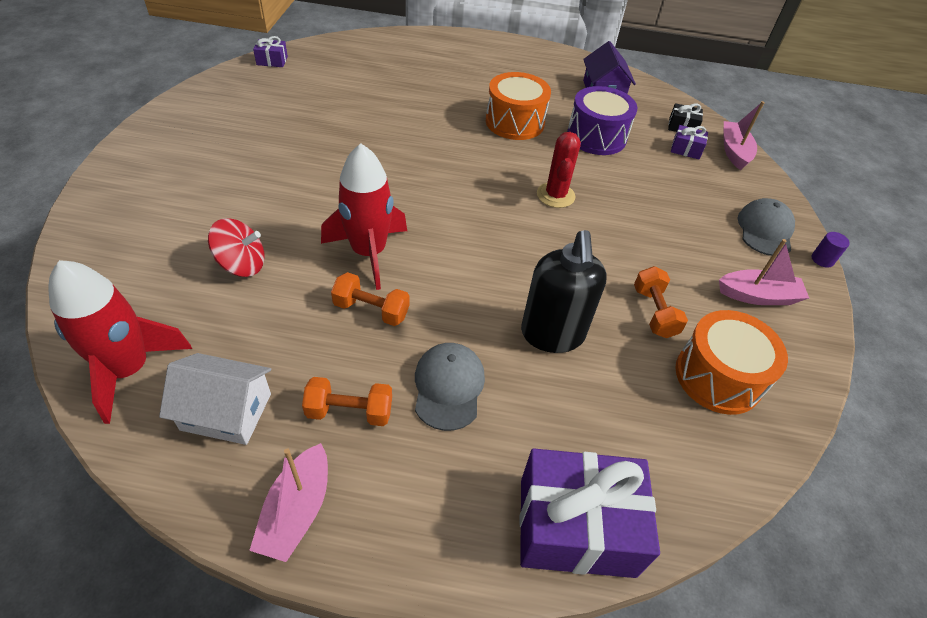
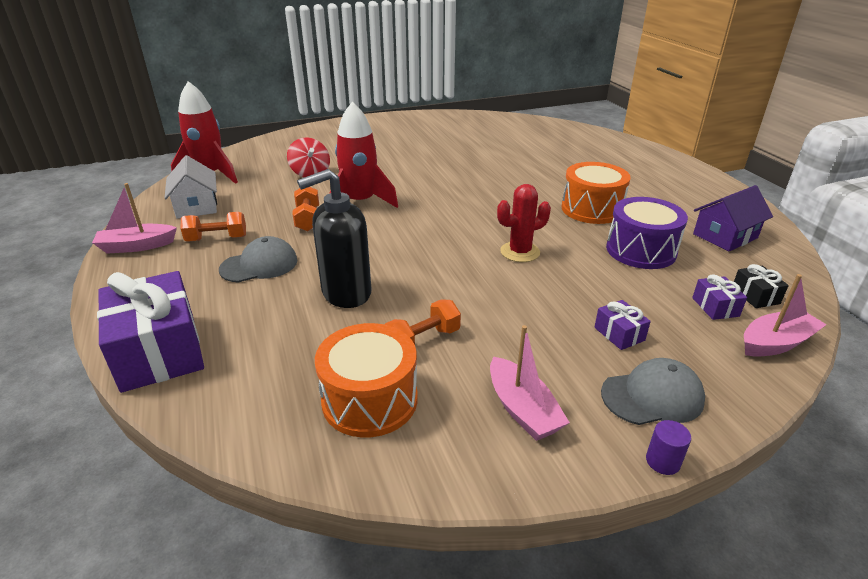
camera: 65 degrees right, 15 degrees down
(272, 61) = (511, 119): purple gift -> purple gift (619, 334)
(349, 411) = (217, 239): orange dumbbell -> orange dumbbell turned 75 degrees counterclockwise

